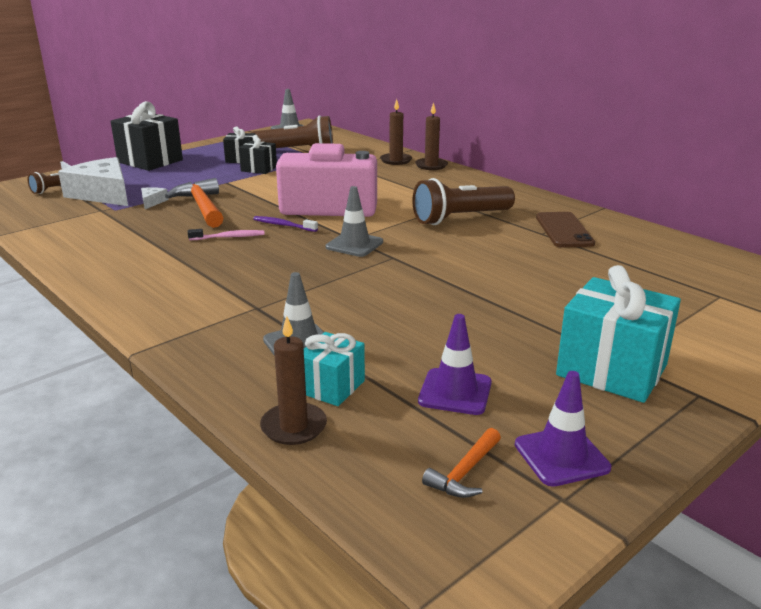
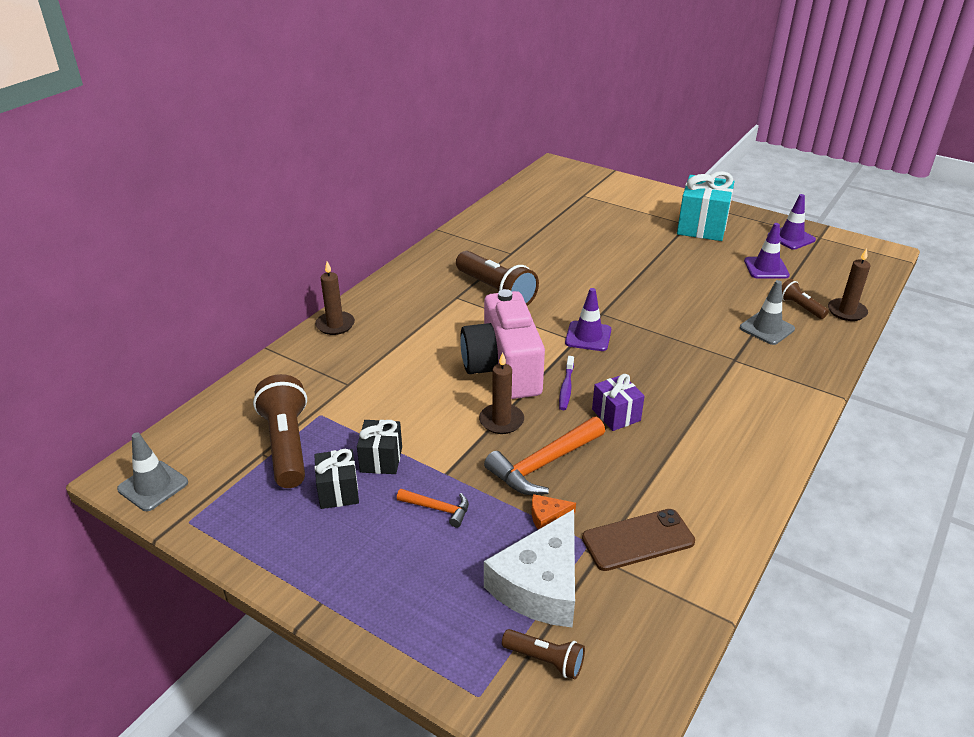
camera: 105 degrees left, 10 degrees up
(150, 161) = (369, 600): black gift -> none
(152, 202) = (547, 516): white cheese -> orange cheese
(229, 237) = (616, 415): pink toothbrush -> purple gift
(332, 387) = (800, 307): turquoise gift -> brown flashlight
(354, 245) = (588, 336): grey traffic cone -> purple traffic cone
(396, 160) = (319, 352): brown candle -> brown candle (501, 421)
(464, 472) = (828, 260): orange hammer -> orange hammer (438, 509)
(564, 230) = (500, 244): brown phone -> brown phone (638, 540)

